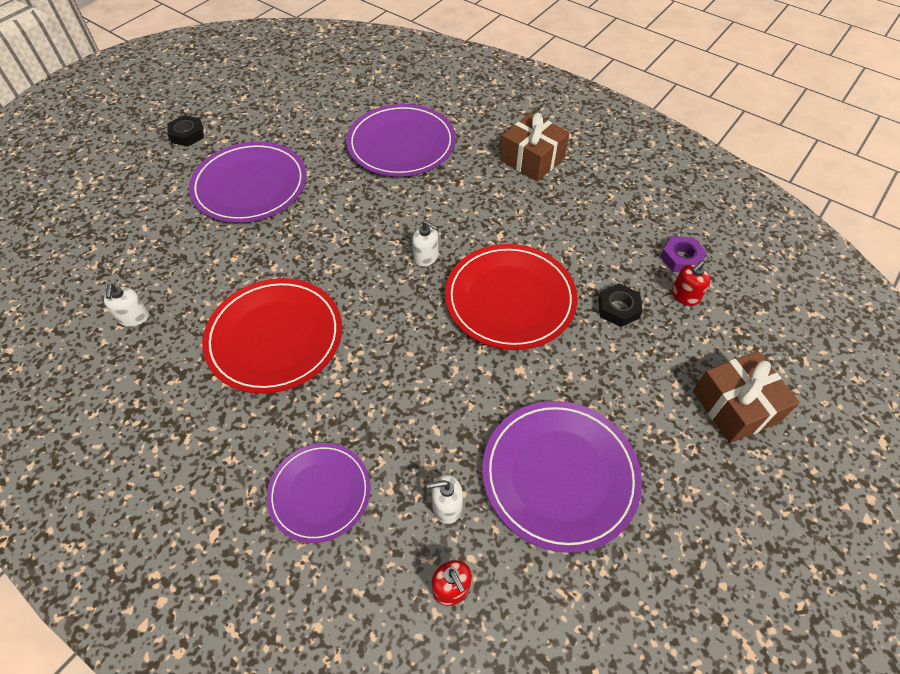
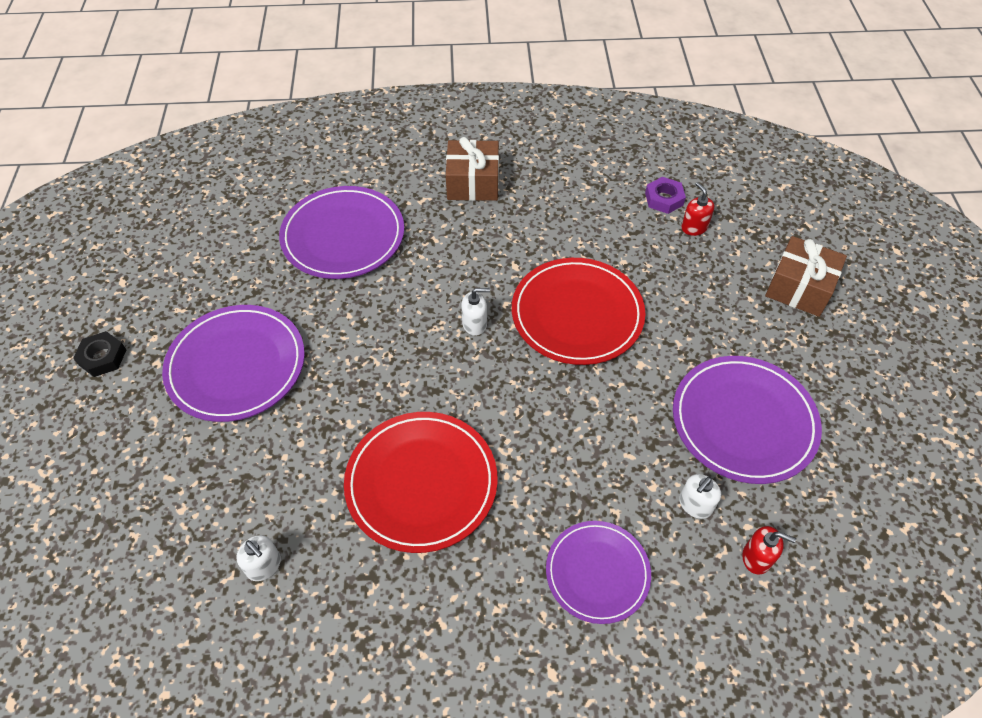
camera: 40 degrees left, 0 degrees up
(618, 308) = (660, 267): black nut -> none
(685, 296) = (694, 227): red soap dispenser -> red soap dispenser turned 150 degrees clockwise

